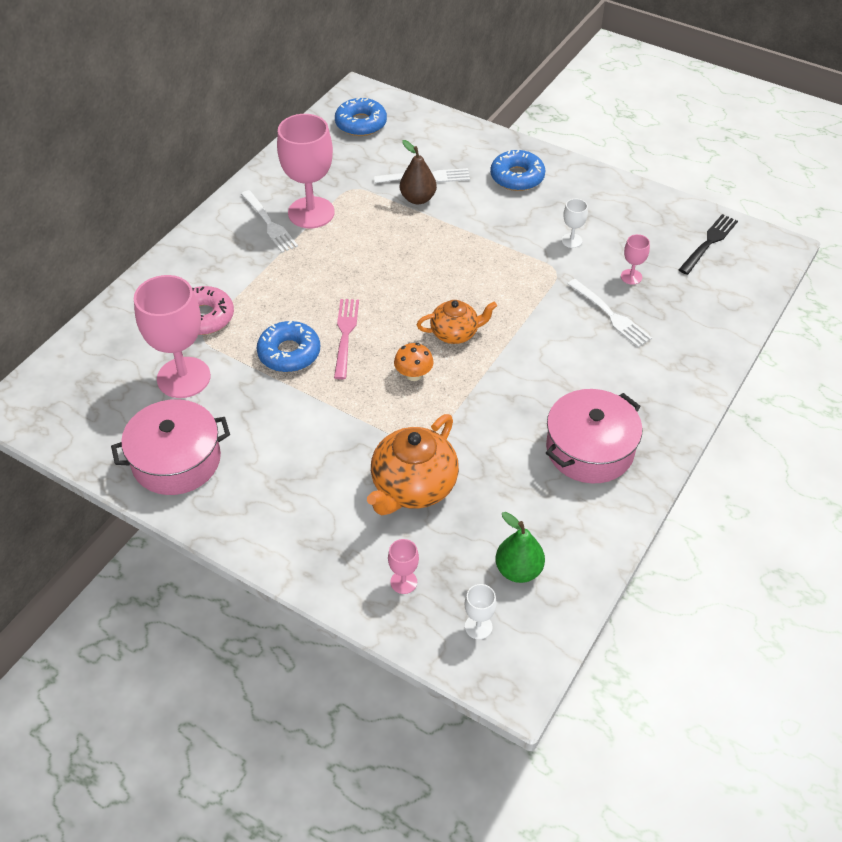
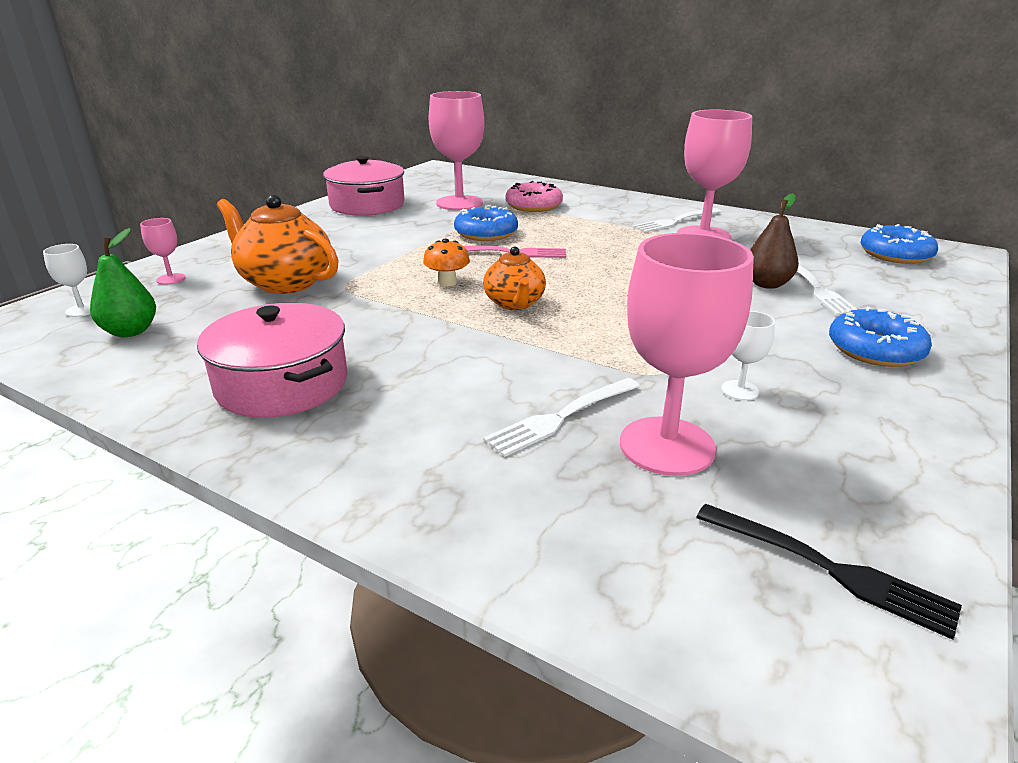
camera: 90 degrees right, 20 degrees down
(631, 277) = (667, 446): pink goblet -> pink goblet, size x2.28

